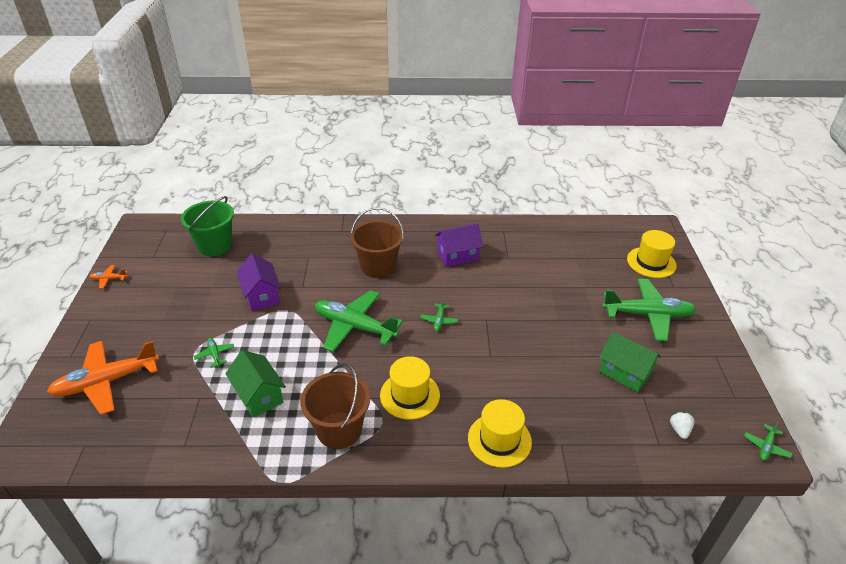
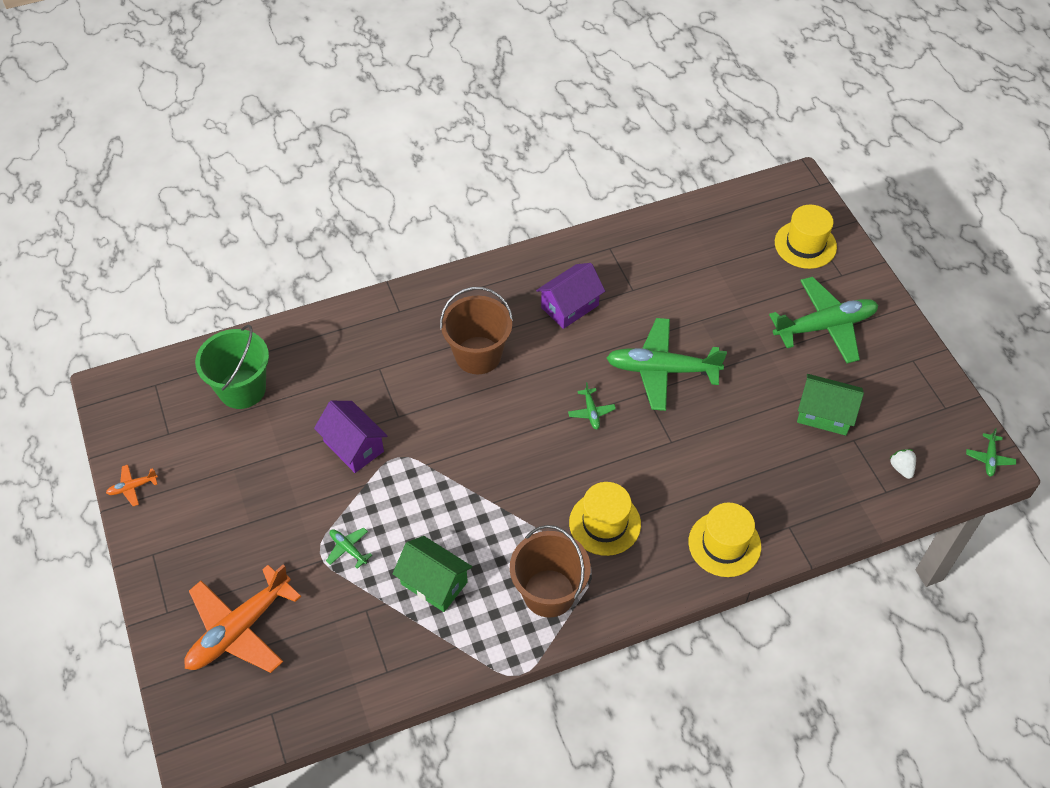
camera: 20 degrees left, 15 degrees up
(354, 326) = (495, 454): green plane -> green plane (661, 370)

